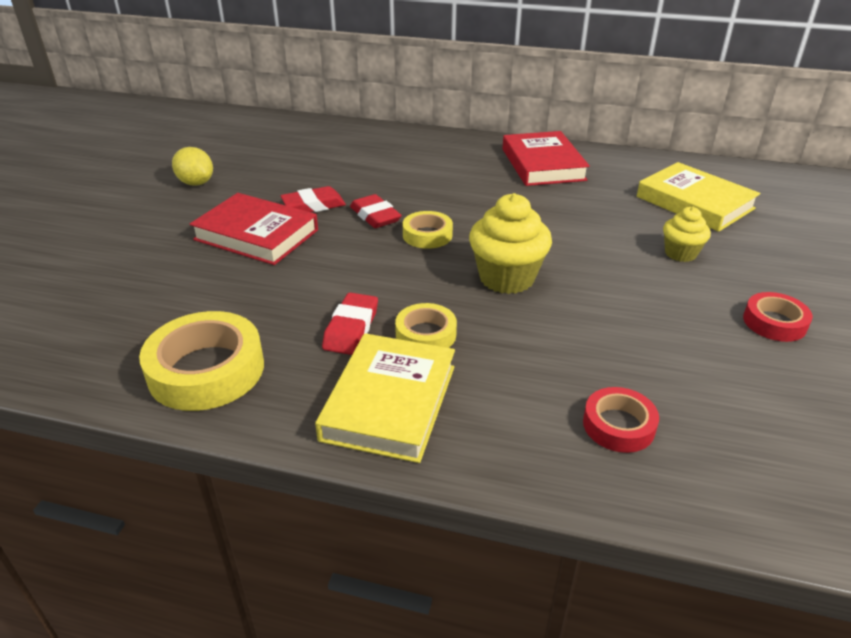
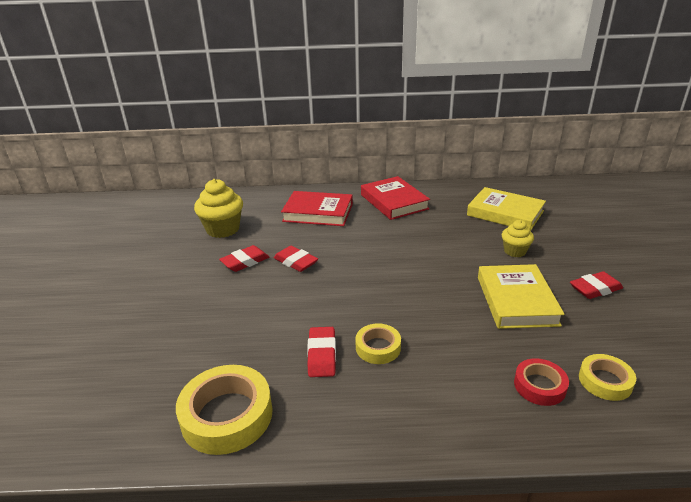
camera: 15 degrees left, 5 degrees down
(196, 183) = (142, 260): yellow lemon -> none
(256, 235) = (212, 294): red book -> red book (318, 212)
(389, 402) = (378, 407): yellow book -> yellow book (516, 300)
(427, 235) = (341, 270): yellow tape -> yellow tape (605, 381)
(506, 278) = (412, 292): yellow cupcake -> yellow cupcake (223, 229)
(774, 322) = (595, 289): red tape -> red eraser

